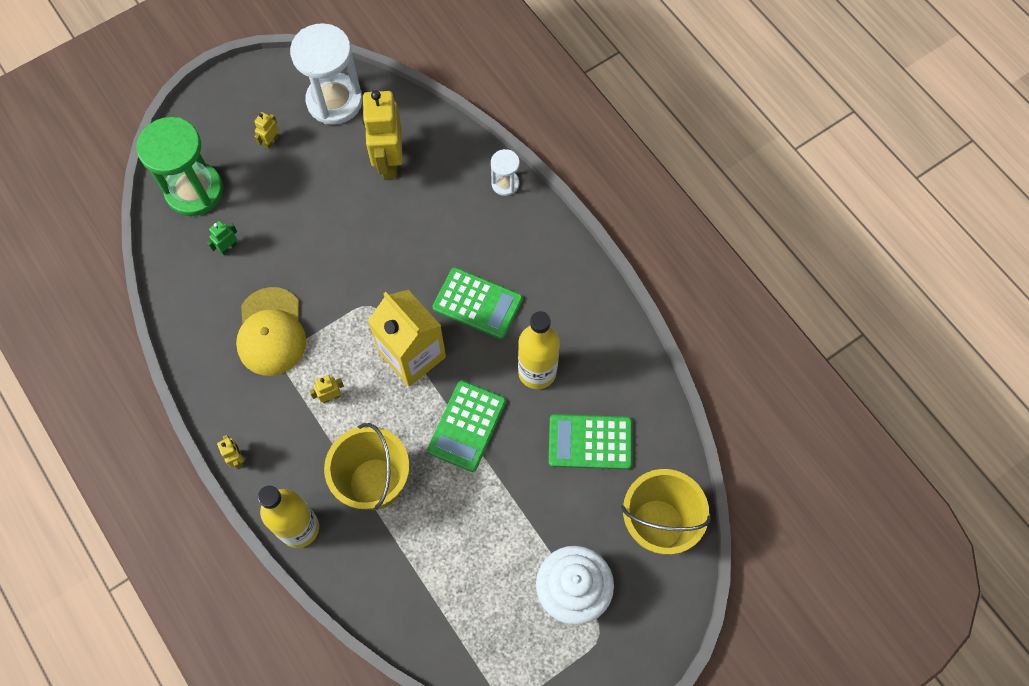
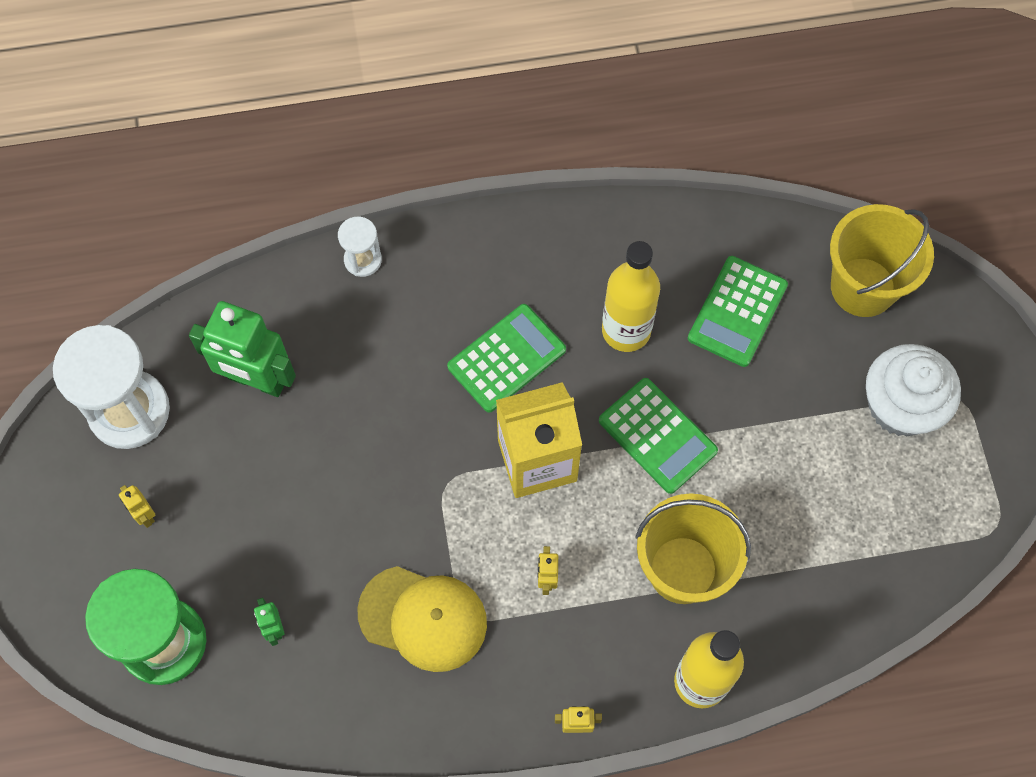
camera: 65 degrees left, 0 degrees up
(389, 161) = (256, 380): yellow robot -> green robot

